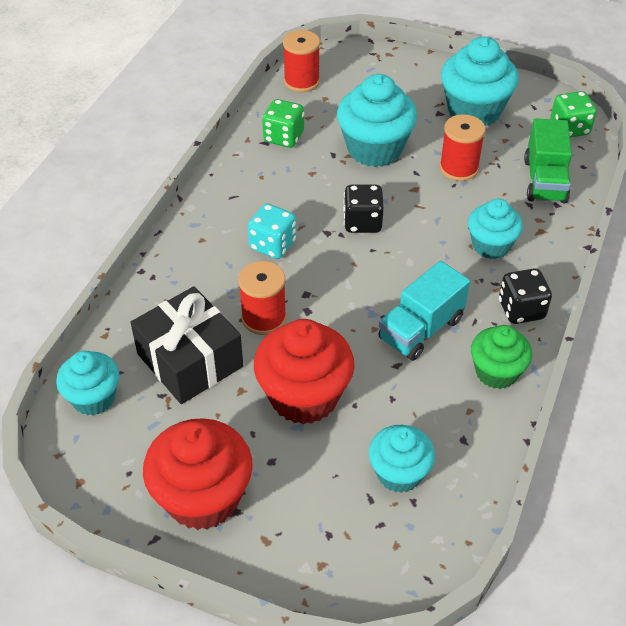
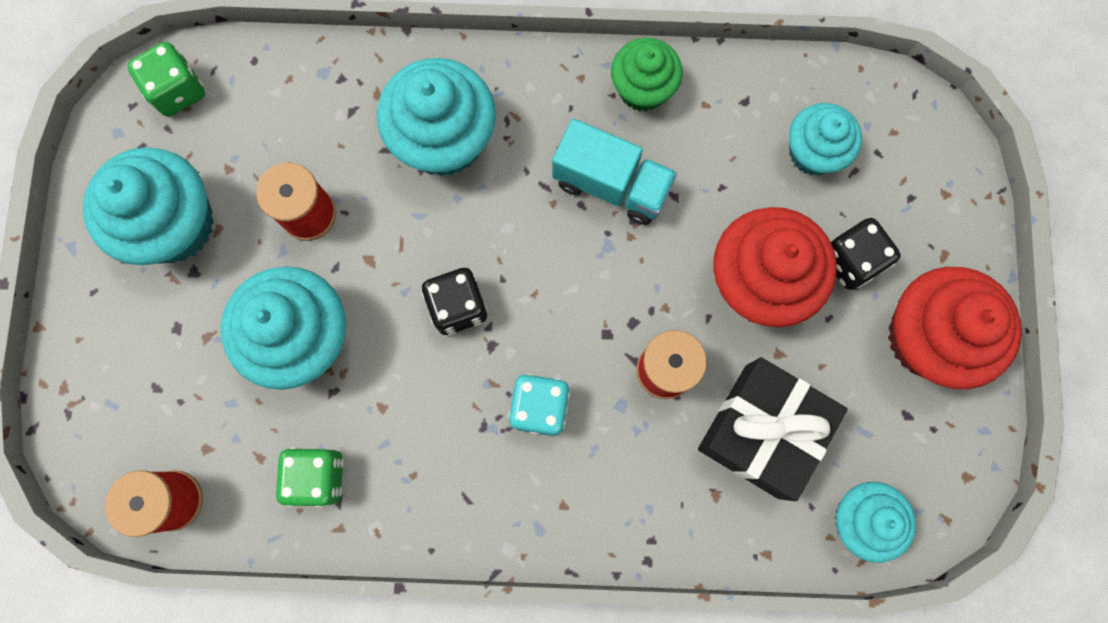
camera: 110 degrees left, 30 degrees up
(491, 245) = (444, 140): turquoise cupcake -> turquoise cupcake, size x1.59
(521, 310) = (539, 83): black dice -> black dice (850, 260)
(545, 180) = (299, 101): green truck -> none

